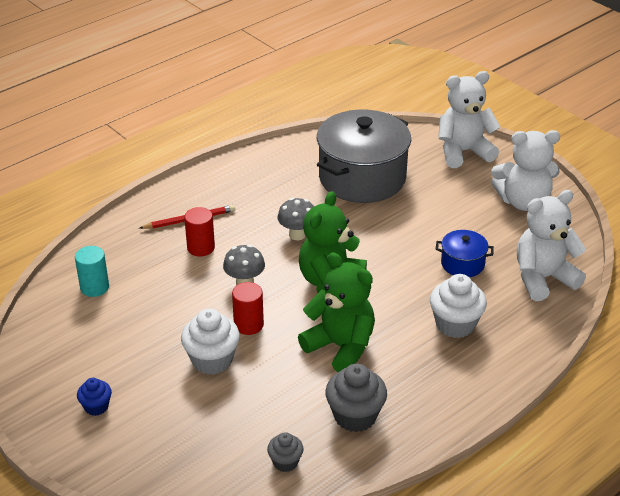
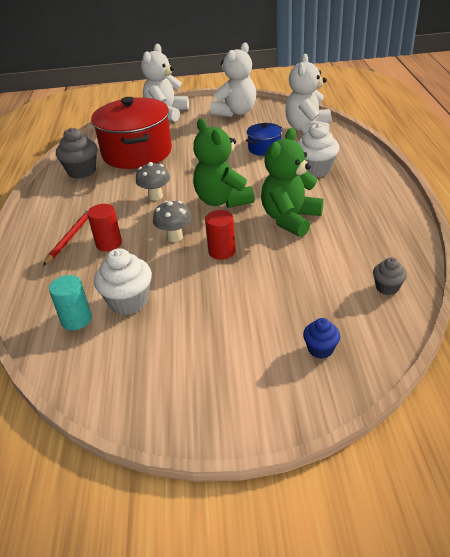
camera: 50 degrees left, 0 degrees up
(96, 407) = (227, 376): blue cupcake -> blue cupcake (320, 349)
(212, 360) = (240, 284): white cupcake -> white cupcake (128, 301)
(341, 347) = (290, 219): green teddy bear -> green teddy bear turned 45 degrees counterclockwise
(355, 416) = (365, 238): grey cupcake -> grey cupcake (82, 171)
(362, 178) = (137, 153): grey pot -> red pot

